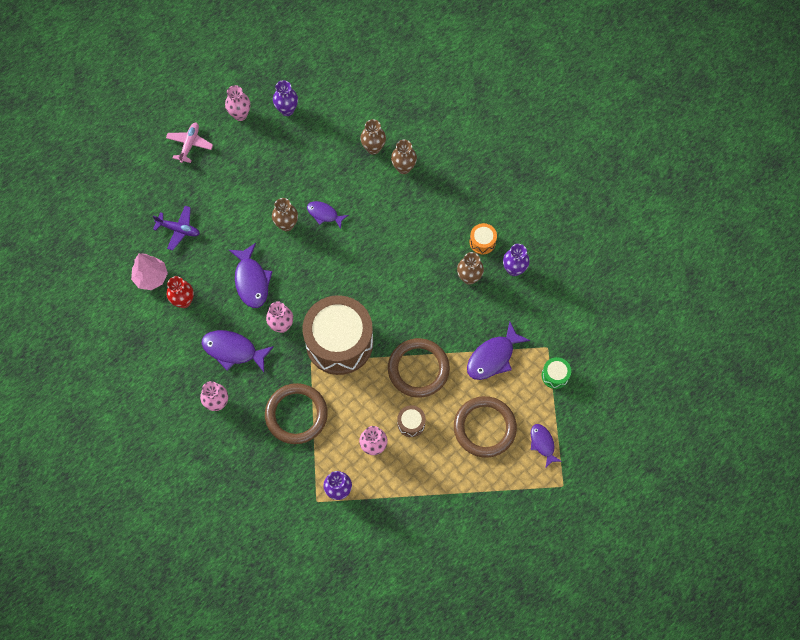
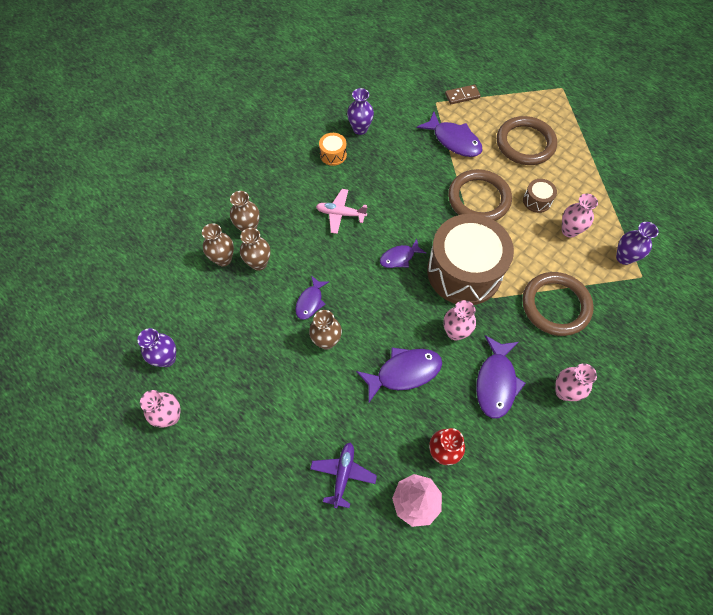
camera: 95 degrees left, 5 degrees down
(190, 144) = (214, 479): pink plane -> pink plane (341, 214)
(469, 277) = (373, 163): brown vase -> brown vase (259, 263)
(542, 444) = (528, 102): purple fish -> purple fish (399, 257)
(555, 375) = (462, 96): green drum -> brown domino

